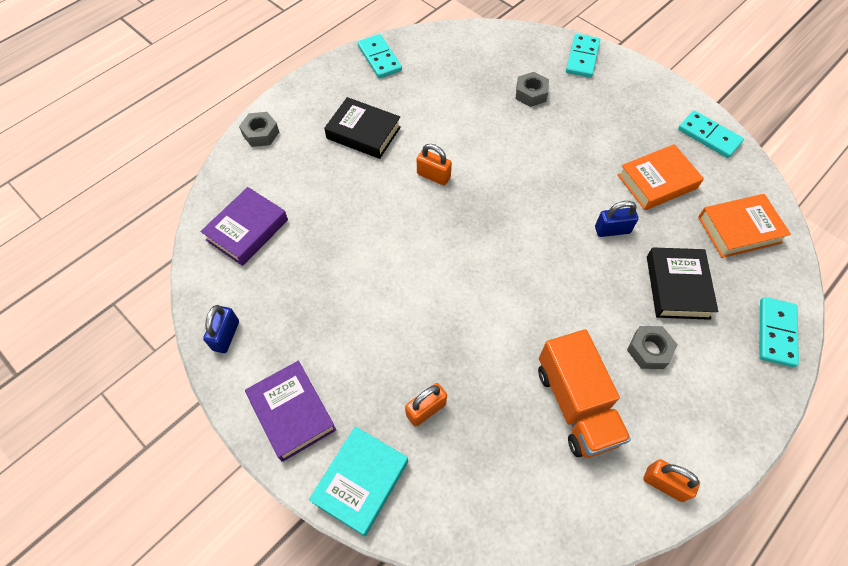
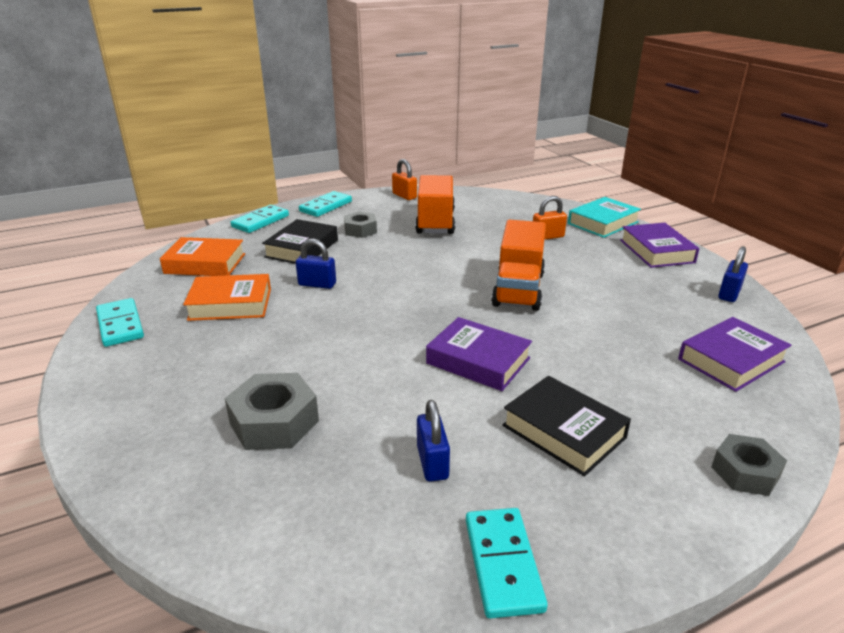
camera: 160 degrees left, 30 degrees down
(430, 94) = (432, 462): none -> blue padlock
(430, 279) = (518, 289): none -> orange truck
(433, 176) = (478, 361): orange padlock -> purple book
(531, 94) = (274, 422): grey nut -> grey nut, size x1.52
(582, 58) = (137, 455): turquoise domino -> turquoise domino (325, 206)

